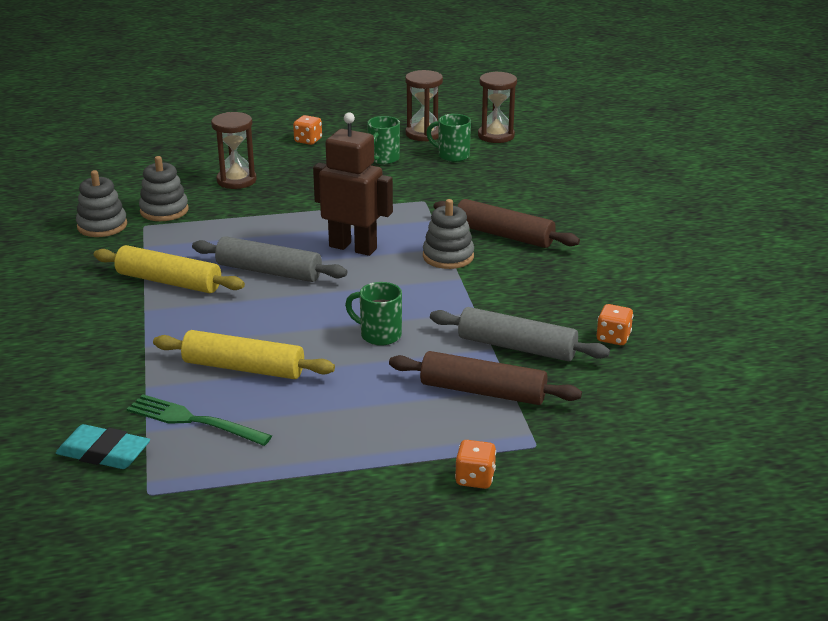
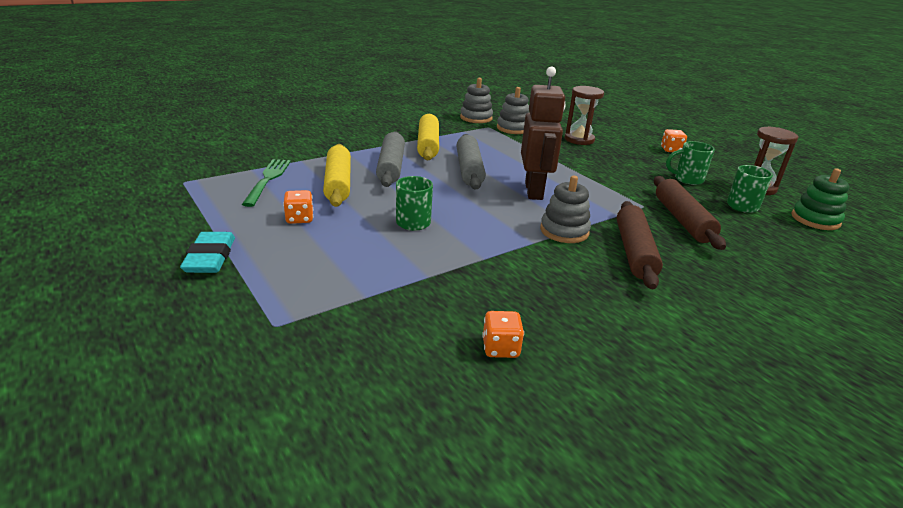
camera: 65 degrees right, 0 degrees up
(104, 453) = (225, 163): turquoise eraser -> turquoise eraser (210, 257)
(475, 478) = (215, 300): orange dice -> orange dice (299, 219)
(483, 392) = (353, 282): brown rolling pin -> brown rolling pin (682, 220)
(496, 136) = (815, 219): brown hourglass -> green stacking toy
(517, 347) = (440, 289): grey rolling pin -> grey rolling pin (391, 167)

